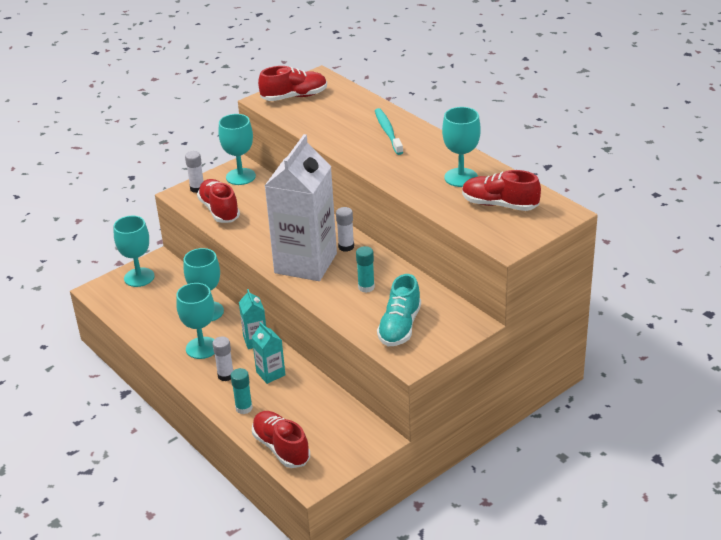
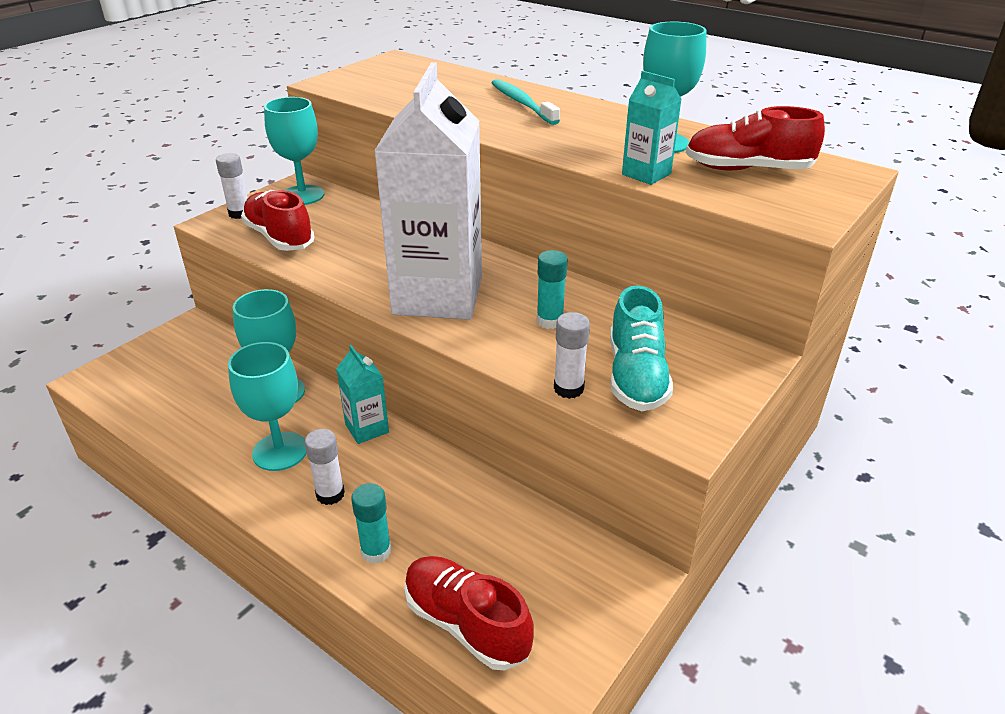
camera: 15 degrees left, 0 degrees up
(139, 277) = (161, 353): turquoise goblet -> none
(270, 373) = (406, 481): turquoise carton -> turquoise carton (646, 174)
(294, 97) = (369, 77): red shoe -> none
(346, 247) = (492, 268): white glue stick -> white glue stick (568, 388)

